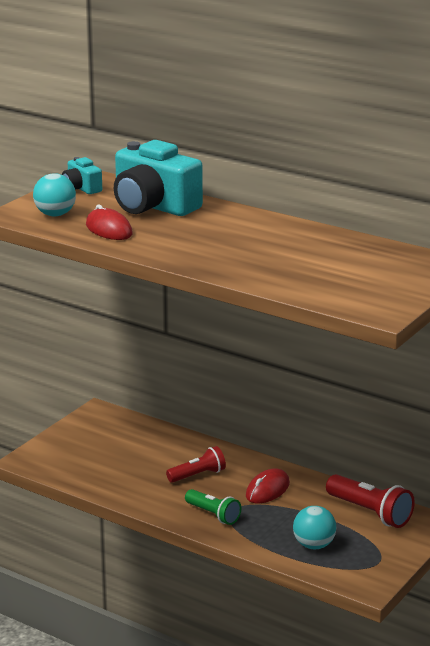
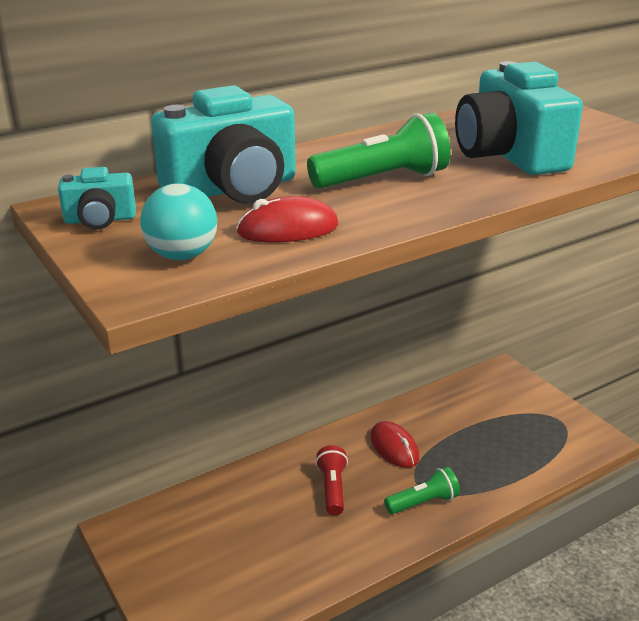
camera: 65 degrees left, 5 degrees up
(208, 239) = (382, 180): none -> green flashlight
(296, 267) = (509, 155): none -> turquoise camera
(314, 545) = (516, 450): turquoise ball -> none
(370, 513) = (472, 397): red flashlight -> none

